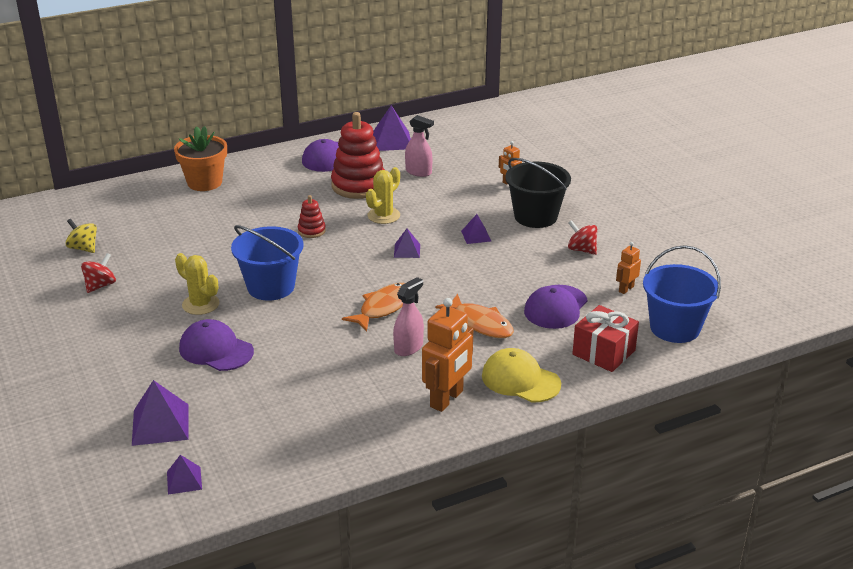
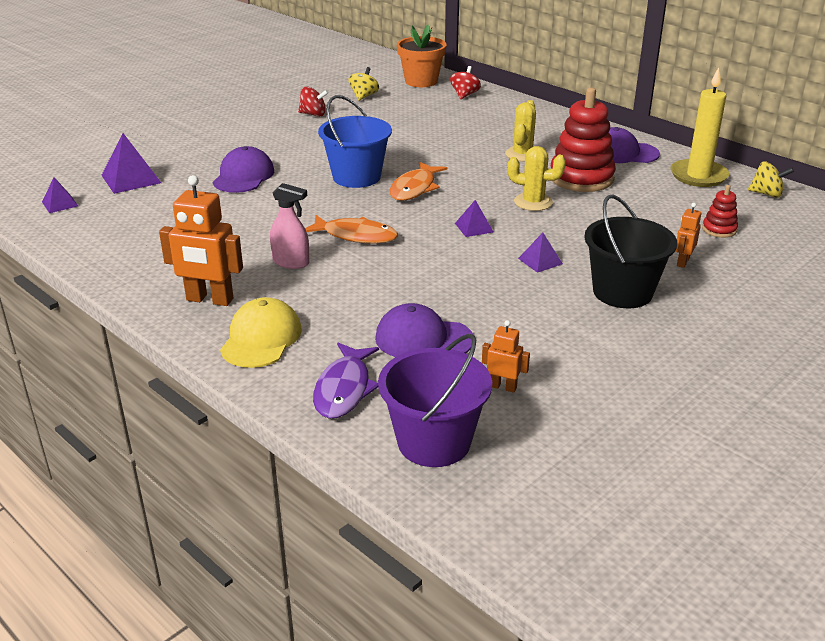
camera: 70 degrees right, 0 degrees up
(200, 304) = (309, 155): yellow cactus -> yellow cactus (522, 154)
(204, 182) = (511, 113): orange flower pot -> orange flower pot (421, 81)
(311, 231) = (470, 174): red stacking toy -> red stacking toy (719, 229)
(391, 141) = (698, 176): purple pyramid -> yellow candle
(418, 172) = (646, 203): pink spray bottle -> none
(437, 127) = (766, 194): none -> yellow spinning top
(480, 323) = (359, 295): orange fish -> orange fish (414, 188)
(581, 250) = (572, 338): red spinning top -> red spinning top (464, 95)
(603, 352) = (344, 389): red gift -> purple fish
(675, 328) = (434, 442): blue bucket -> purple bucket

